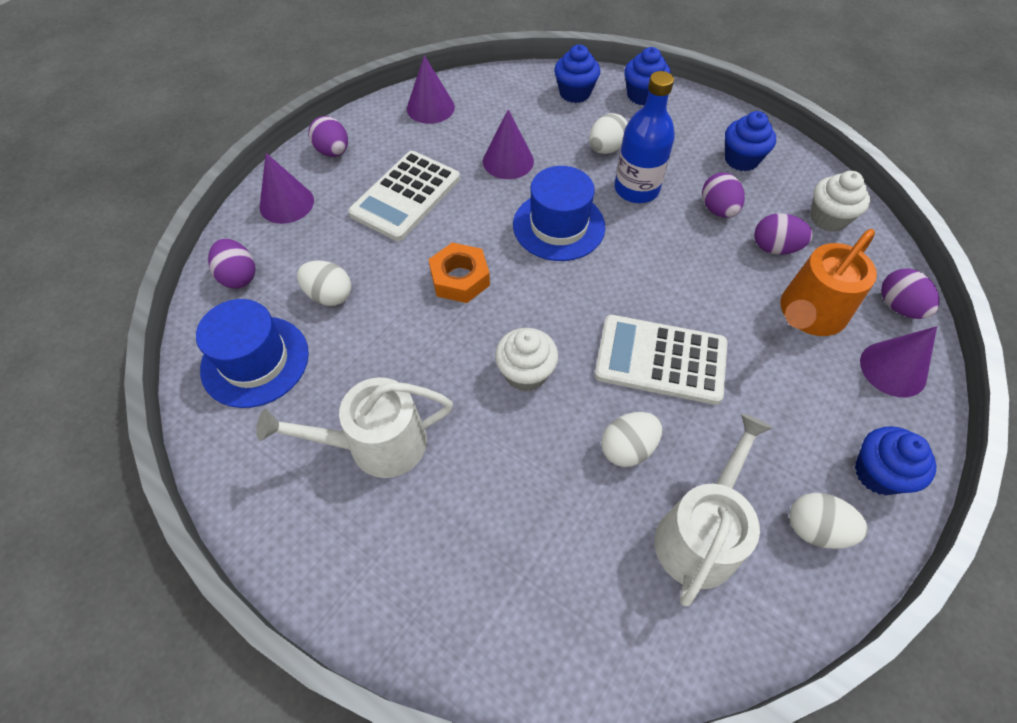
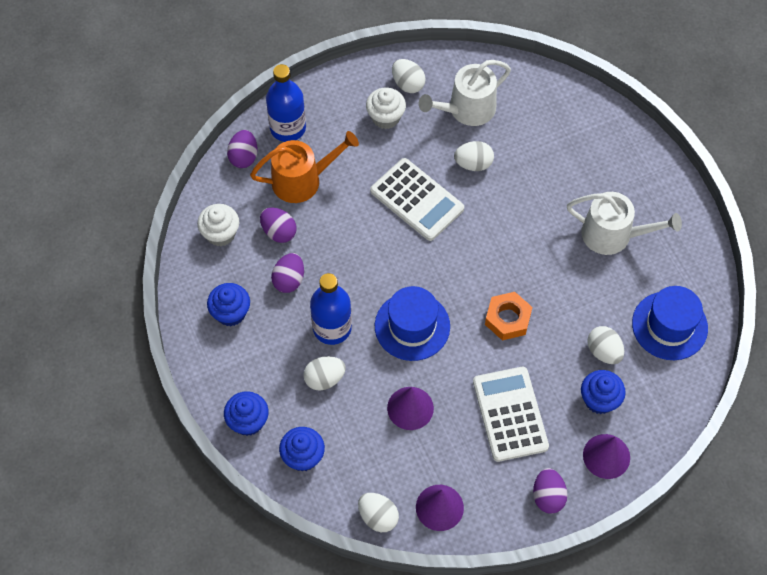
camera: 150 degrees left, 5 degrees up
(239, 276) = (663, 401): purple egg -> none
(405, 196) = (510, 414): white calculator -> white calculator turned 75 degrees counterclockwise
(479, 83) = (378, 517): none -> white egg
(525, 373) = (503, 233): white cupcake -> white cupcake (385, 117)
(878, 473) = (352, 89): blue cupcake -> blue cupcake (599, 400)
(893, 369) = (288, 128): purple cone -> blue bottle

